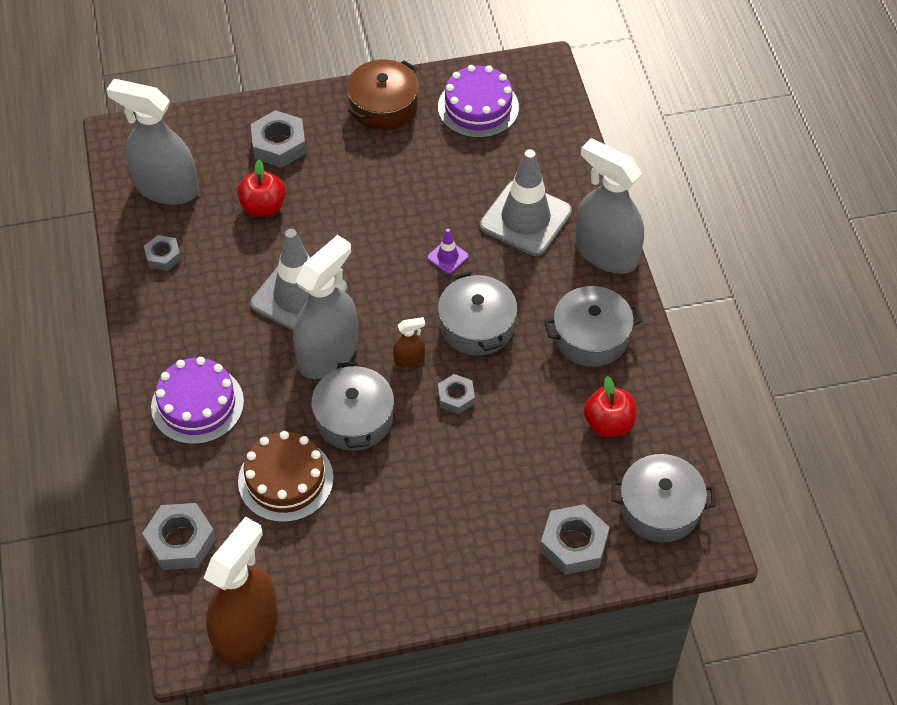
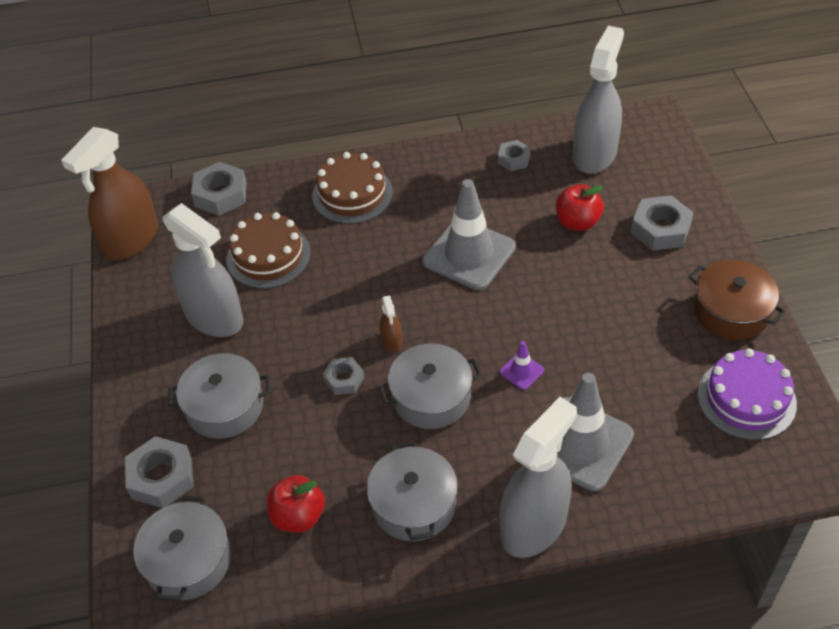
camera: 95 degrees right, 5 degrees down
(197, 404) = (352, 194): purple cake -> brown cake
(246, 631) = (131, 240): brown spray bottle -> brown spray bottle turned 90 degrees clockwise
(328, 354) = (401, 279): grey spray bottle -> grey spray bottle (214, 317)
(354, 418) = (327, 300): grey pot -> grey pot (224, 406)

